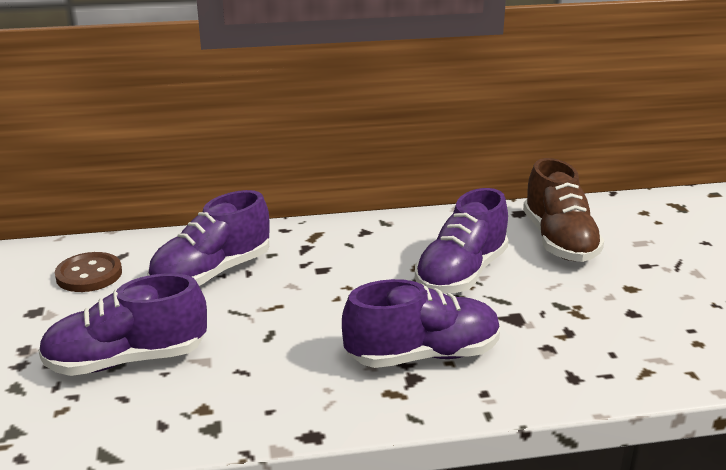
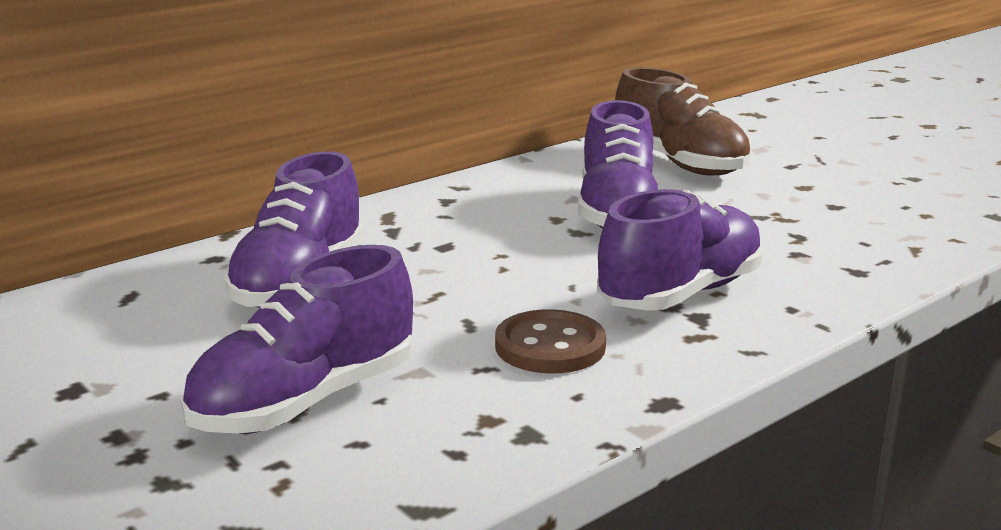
camera: 30 degrees left, 5 degrees down
(89, 274) = (107, 327): brown button -> brown button (550, 346)

